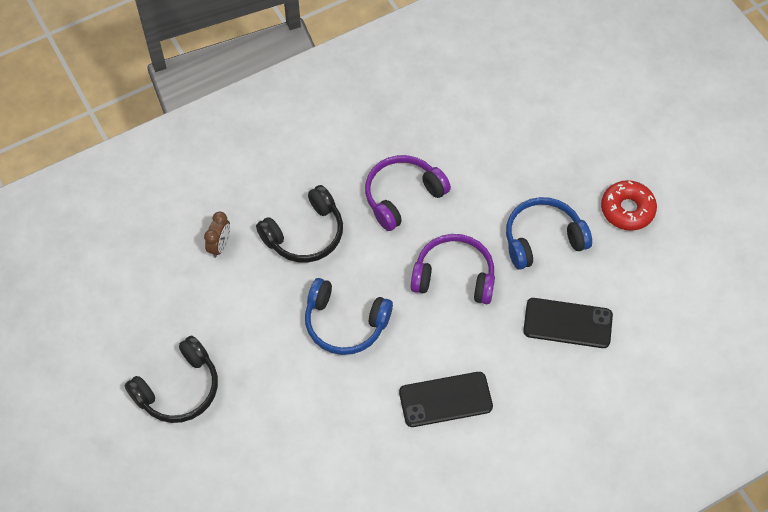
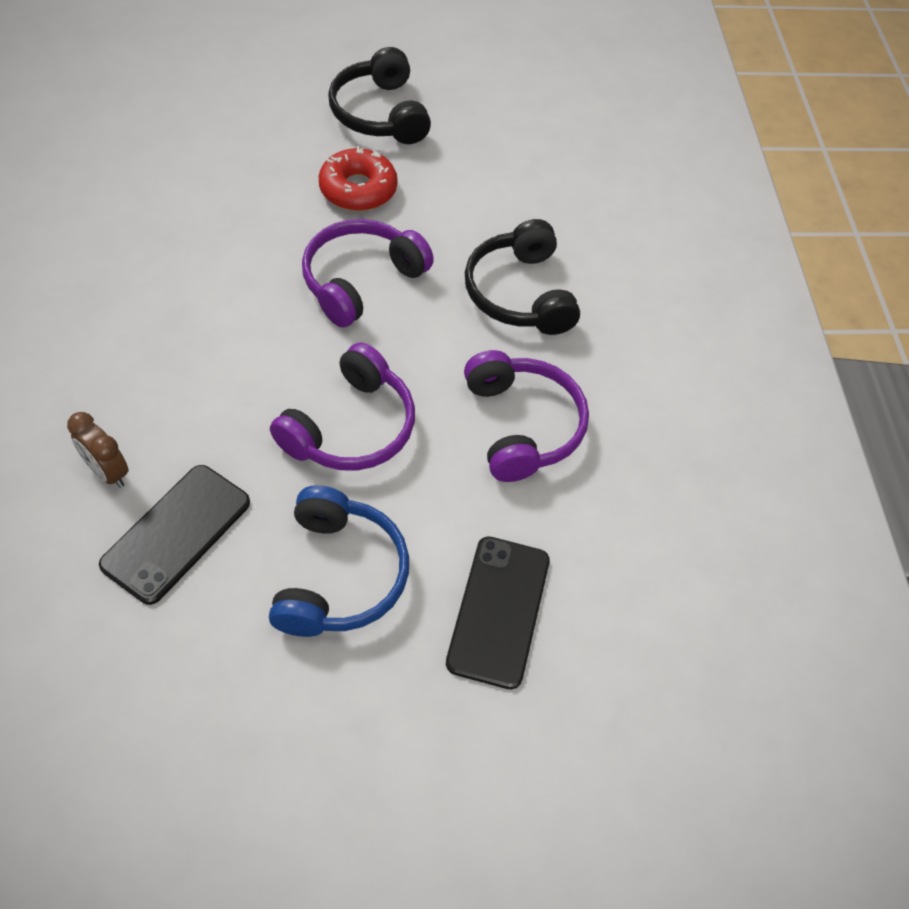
camera: 110 degrees right, 5 degrees down
(220, 246) = (550, 208): brown clock -> brown clock (107, 472)
(345, 323) = (361, 281): blue headphones -> purple headphones
(445, 399) = (179, 334): black phone -> black phone (498, 611)
(627, 210) = (312, 744): red donut -> red donut (358, 189)

